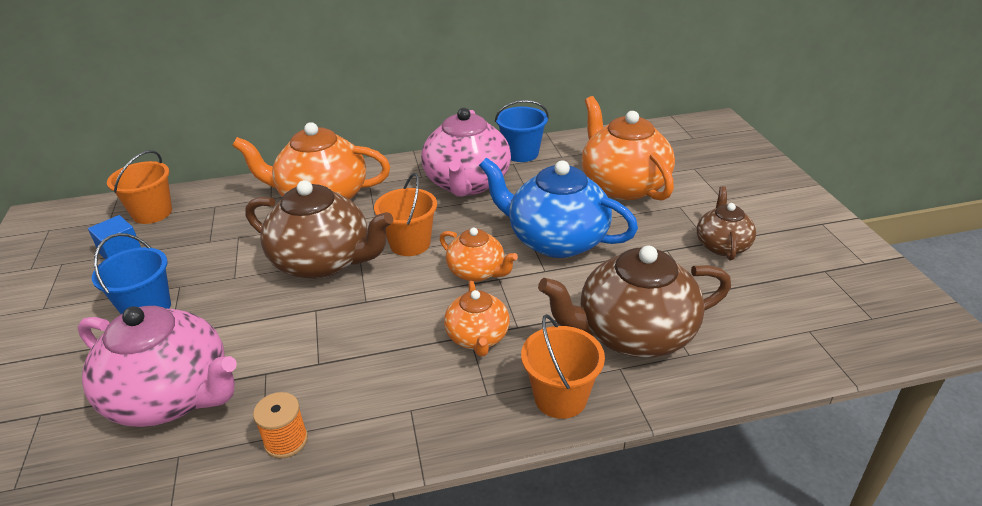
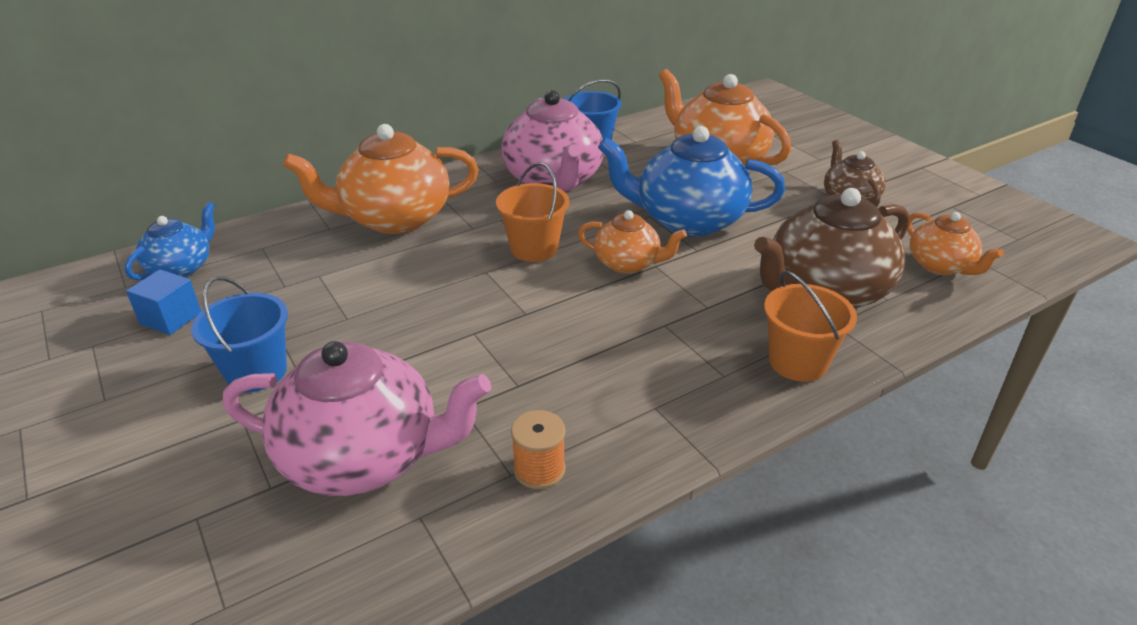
camera: 20 degrees left, 0 degrees up
(152, 213) = (181, 268): orange bucket -> blue teapot
(323, 262) = (446, 283): brown teapot -> none
(478, 338) = (675, 325): orange teapot -> orange teapot (940, 266)

